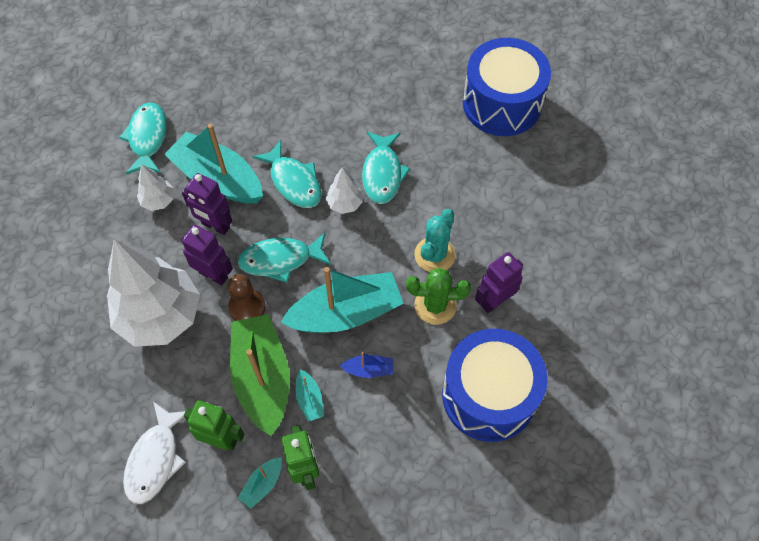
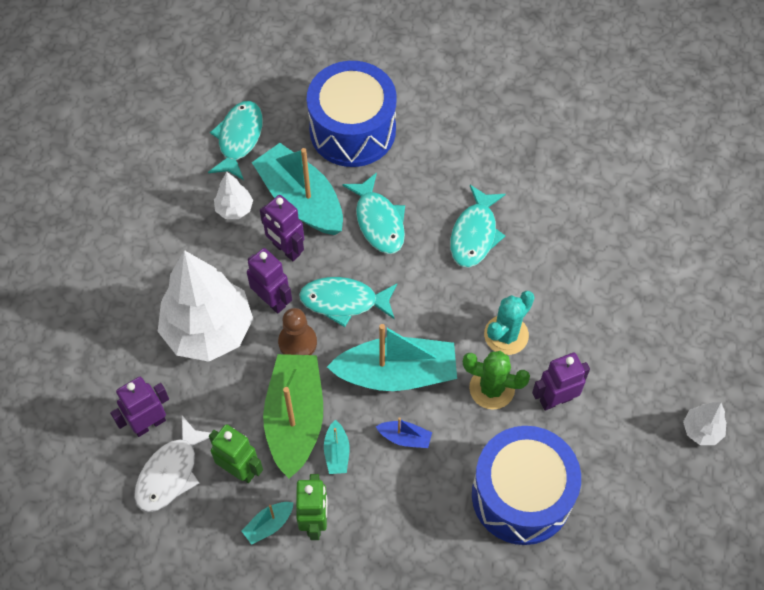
camera: 15 degrees right, 0 degrees up
(123, 418) = (149, 423): none -> purple robot
(344, 204) = (426, 257): white tree -> white tree (701, 430)
(502, 103) = (626, 186): blue drum -> blue drum (352, 130)

